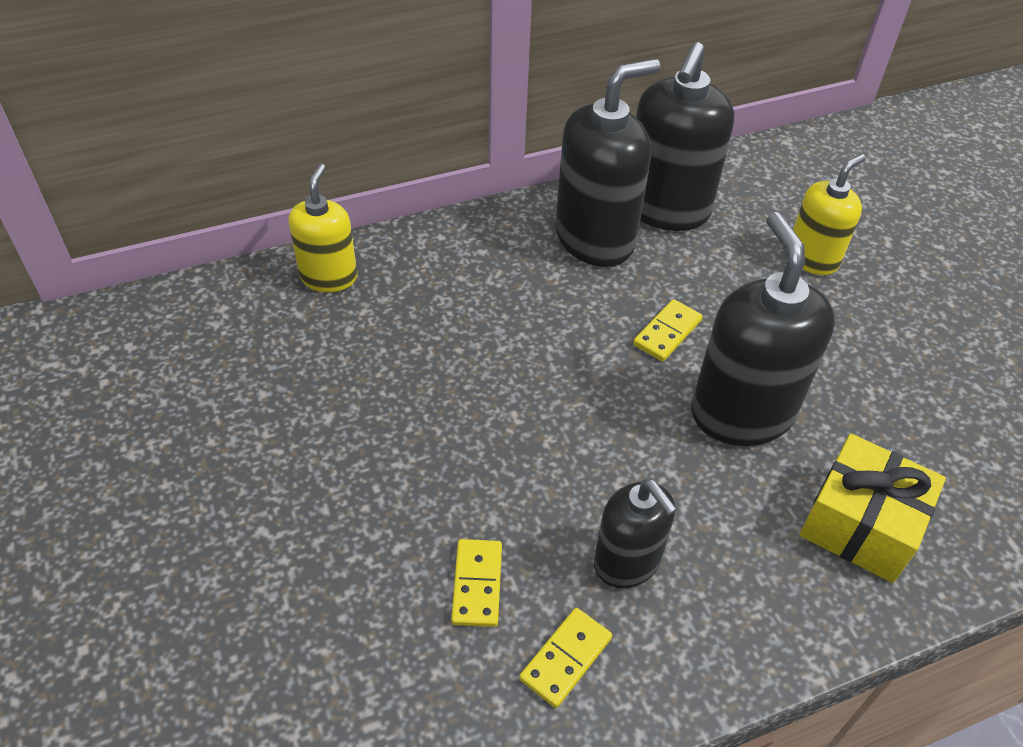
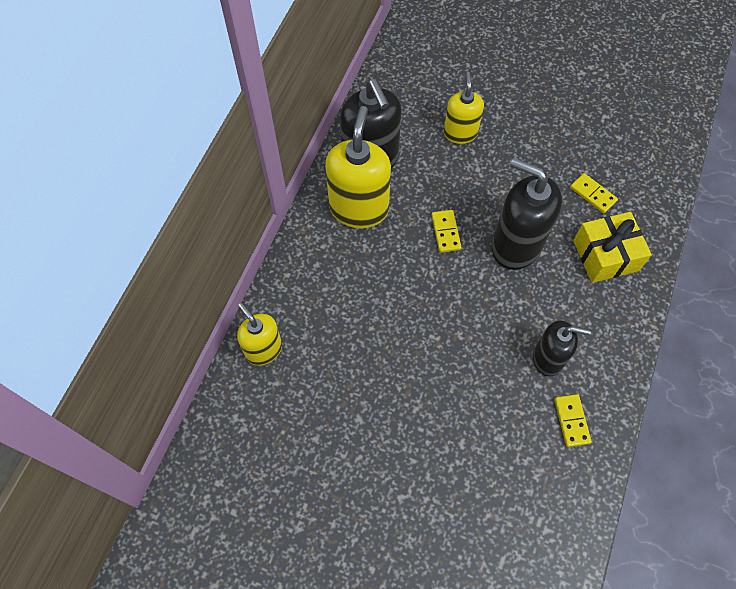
camera: 45 degrees left, 15 degrees up
(477, 584) = (508, 427): yellow domino -> yellow domino (592, 194)
(595, 239) = (359, 208): black soap dispenser -> yellow soap dispenser

